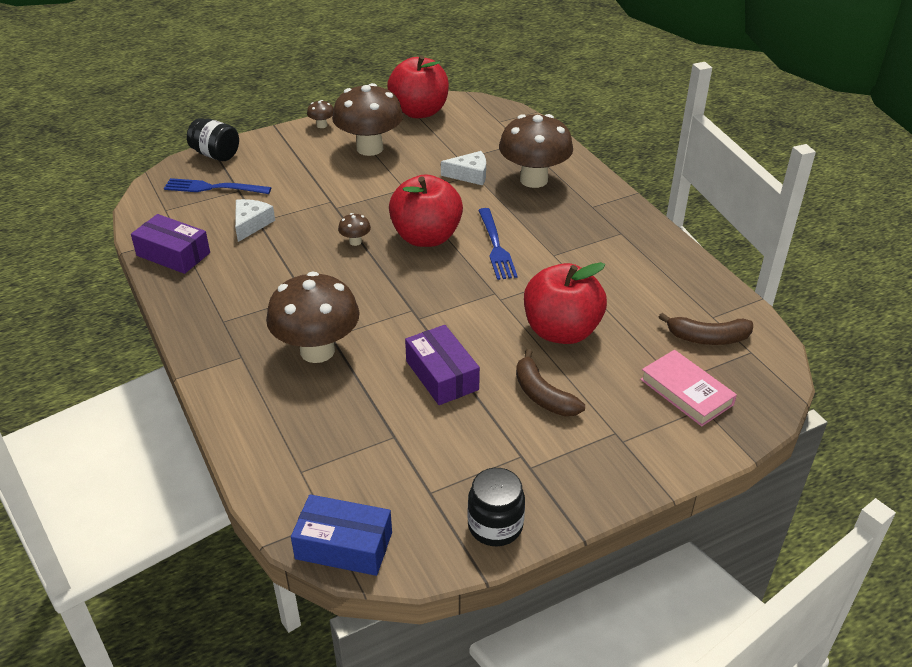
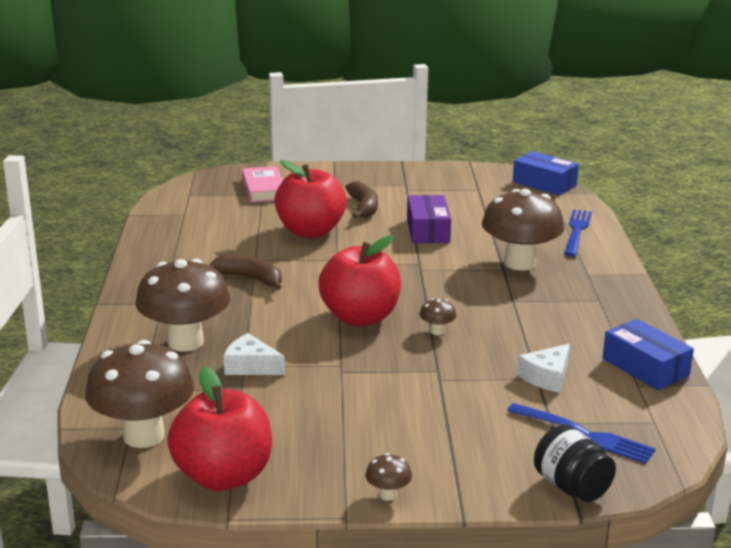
camera: 155 degrees left, 15 degrees down
(173, 254) = (645, 367): purple box -> blue box
(370, 148) = (344, 435): brown mushroom -> brown mushroom (144, 436)
(495, 526) = (448, 172): black jar -> none
(496, 247) = (299, 293): blue fork -> blue fork (577, 231)
(708, 338) = (207, 206): brown banana -> brown banana (251, 279)

